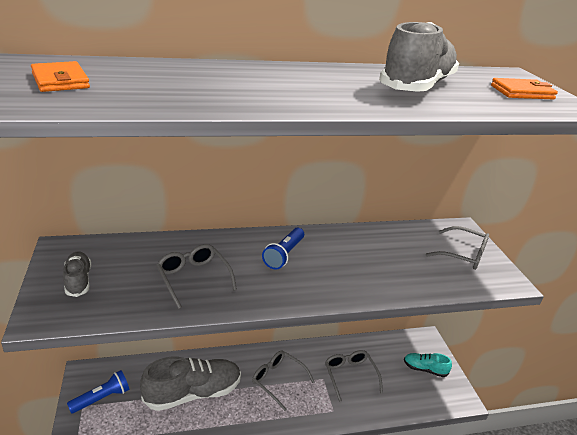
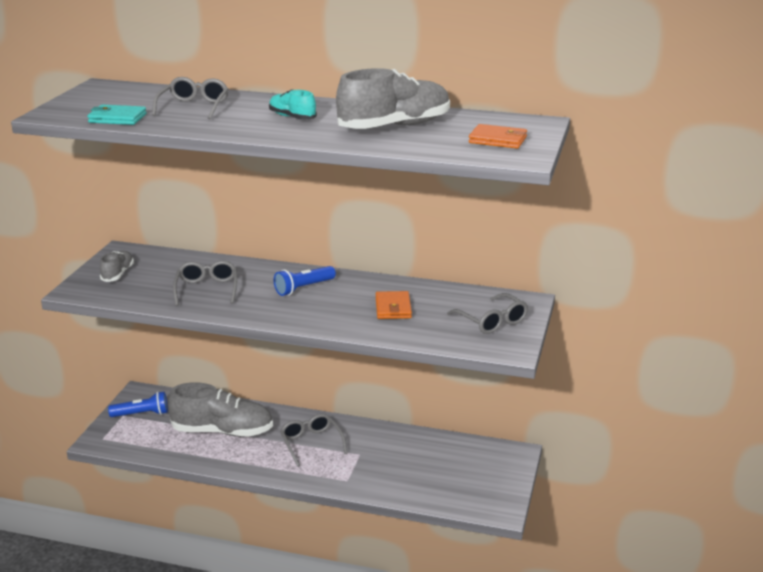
camera: 30 degrees right, 5 degrees down
(60, 81) = (108, 102): orange wallet -> orange wallet (393, 308)
(101, 102) = (117, 118): none -> turquoise wallet
(350, 375) = (391, 459): grey glasses -> grey glasses (194, 107)
(425, 369) = (484, 477): turquoise shoe -> turquoise shoe (292, 117)

